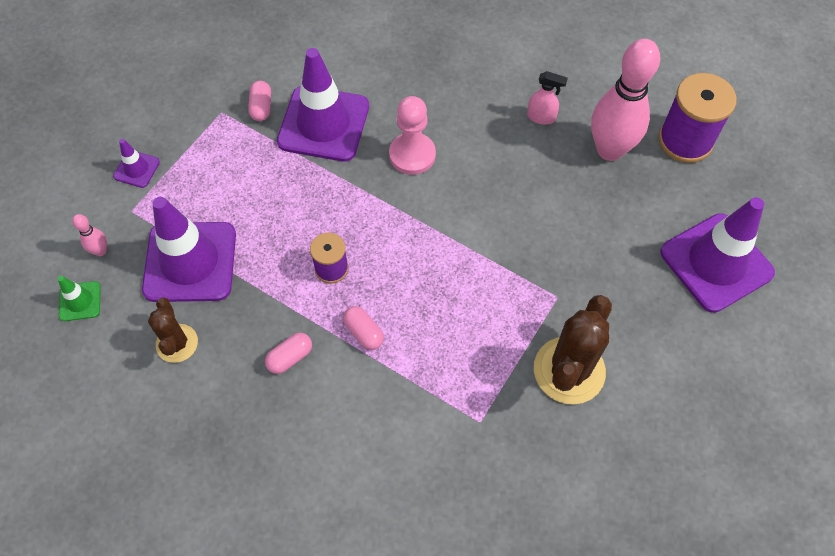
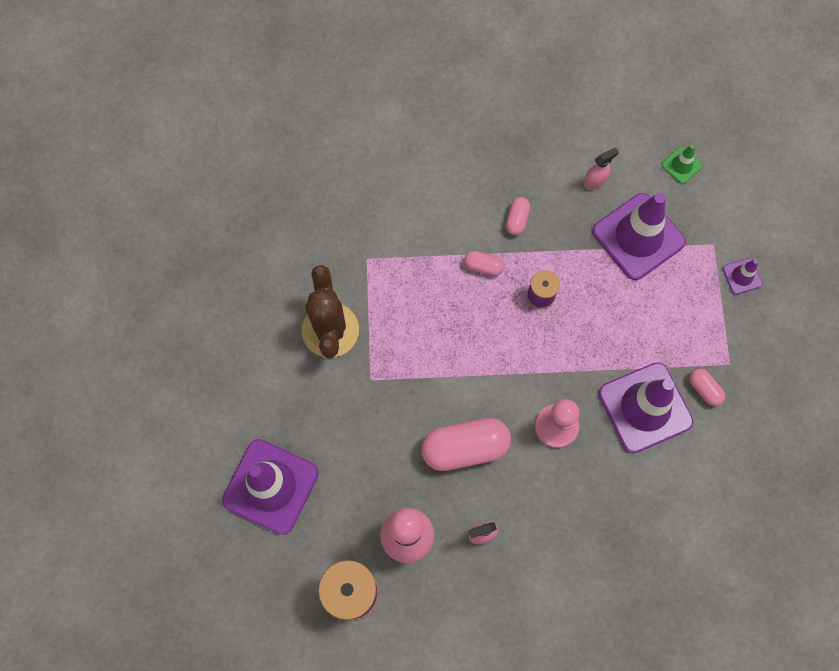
camera: 145 degrees right, 10 degrees up
(100, 251) = (703, 204): pink bowling pin -> none
(177, 343) = (595, 181): brown cactus -> pink spray bottle
(507, 186) = (465, 448): none -> pink capsule

